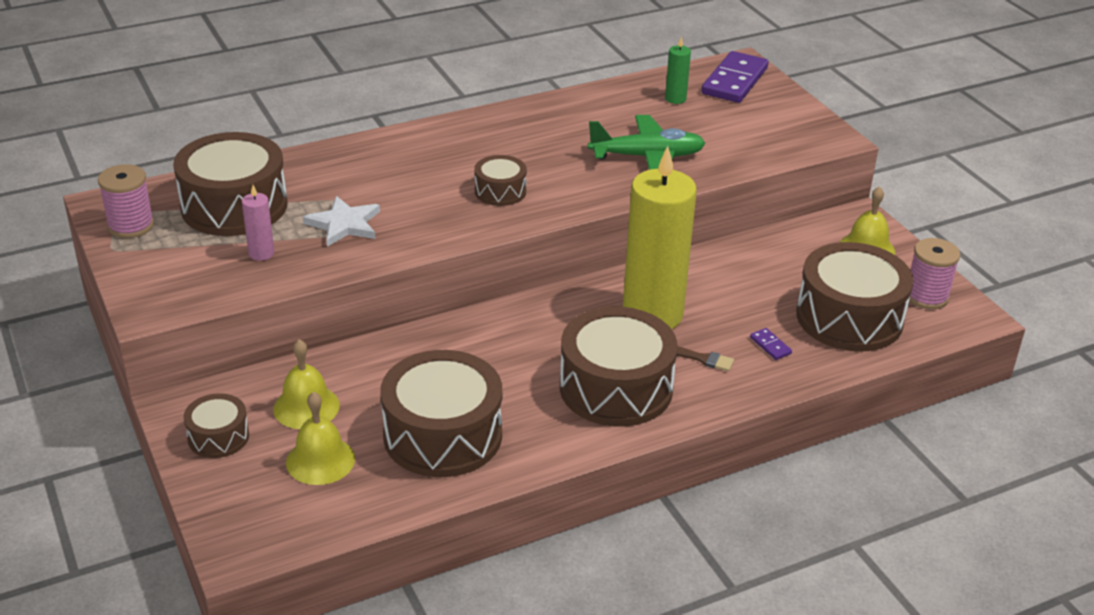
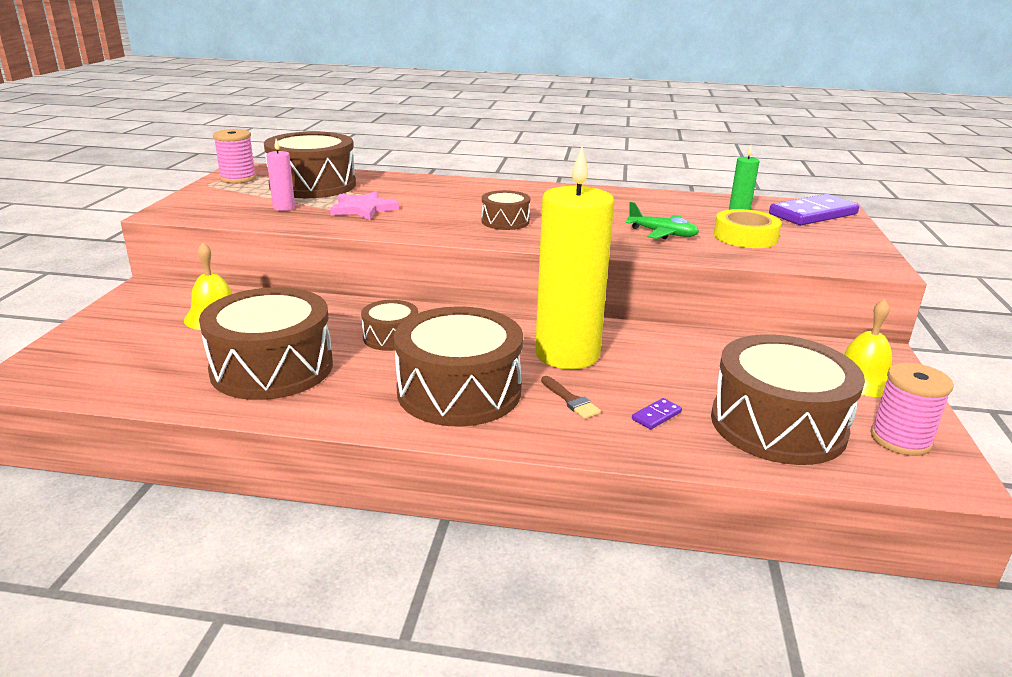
camera: 35 degrees right, 10 degrees down
(218, 437) = (135, 312): brown drum -> brown drum (391, 337)
(320, 460) = (166, 349): yellow bell -> none
(344, 224) = (363, 209): white star -> pink star
(647, 157) = (662, 233): green plane -> green plane, size x0.63
(713, 136) = (745, 237): none -> yellow tape
(770, 346) = (656, 416): purple domino -> purple domino turned 45 degrees clockwise

